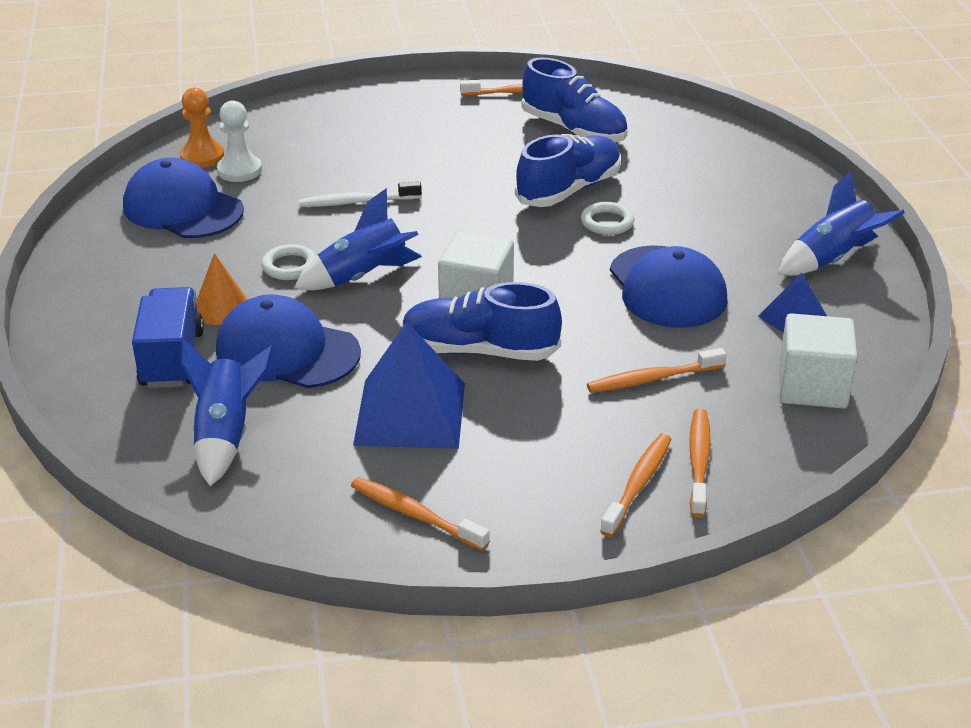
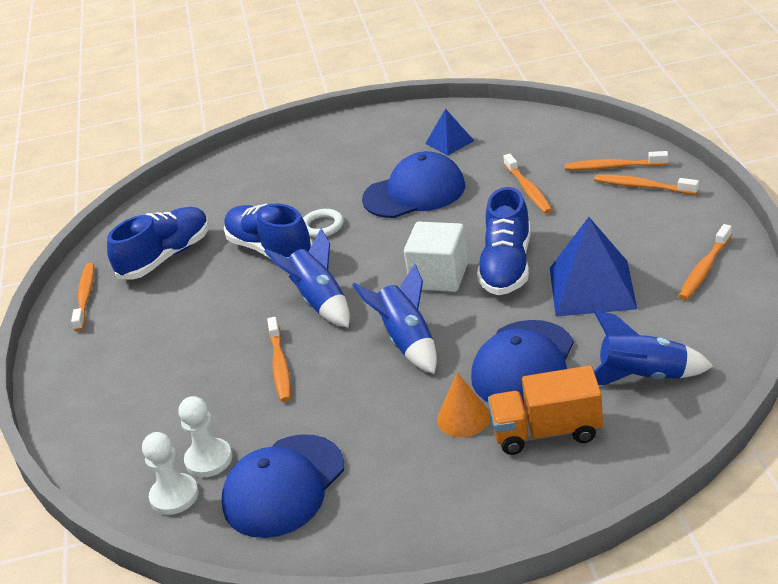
camera: 85 degrees left, 0 degrees up
(172, 359) = (546, 432): blue truck -> orange truck
(202, 157) = (174, 496): orange pawn -> white pawn
(290, 266) = (392, 388): white ring -> none
(357, 202) = (280, 366): white toothbrush -> orange toothbrush
(812, 387) = (525, 132): white cube -> none
(832, 259) = (374, 131): blue rocket -> blue rocket (319, 301)

